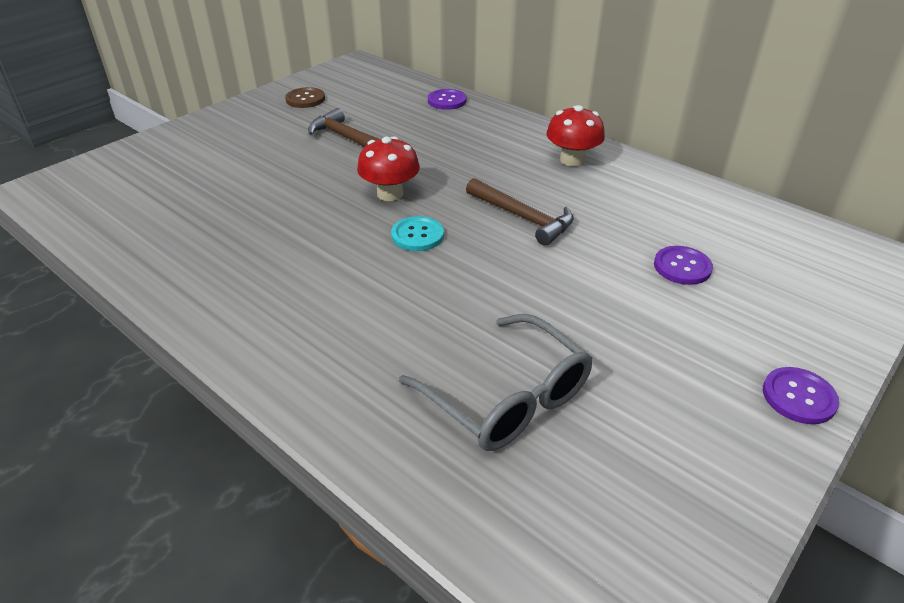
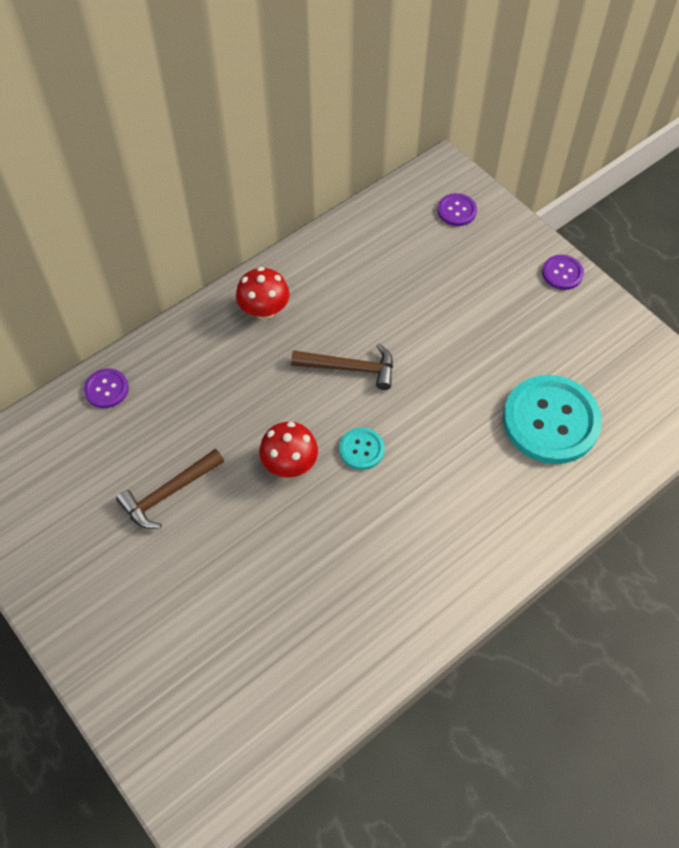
camera: 80 degrees left, 20 degrees up
(305, 99) = (52, 534): brown button -> none
(507, 397) = (551, 421): grey glasses -> turquoise button
(523, 218) = (350, 368): brown hammer -> brown hammer turned 45 degrees clockwise
(682, 267) = (433, 285): purple button -> purple button (457, 211)

